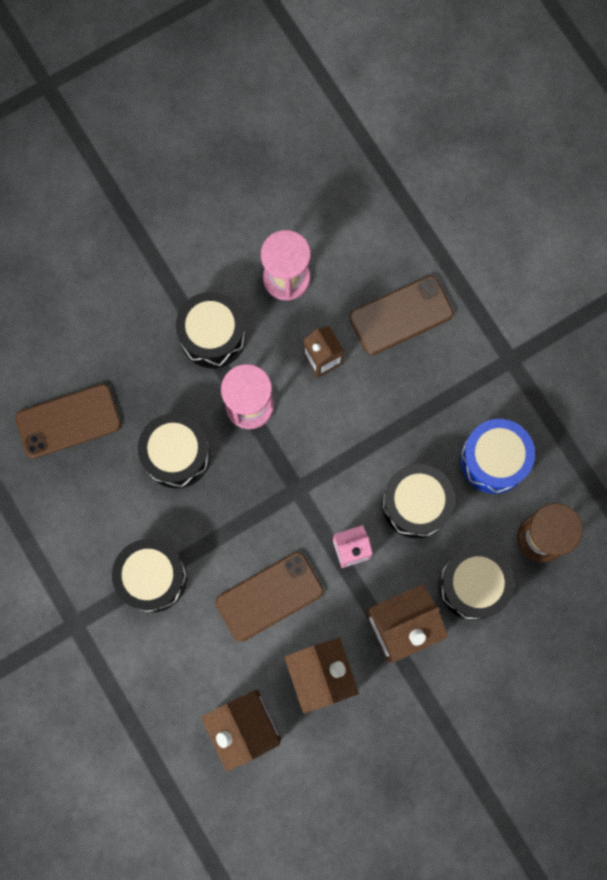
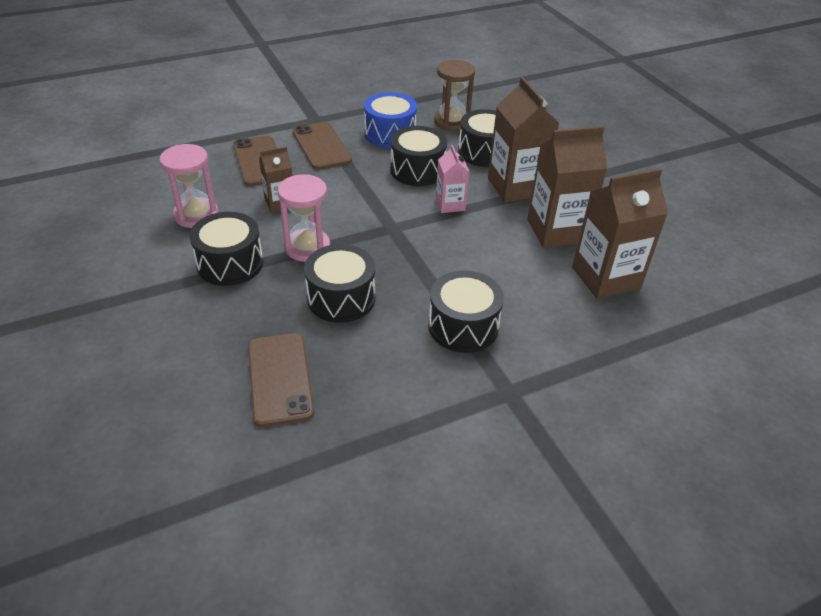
camera: 85 degrees left, 35 degrees down
(269, 596) = (487, 252): brown phone -> brown phone (321, 146)

